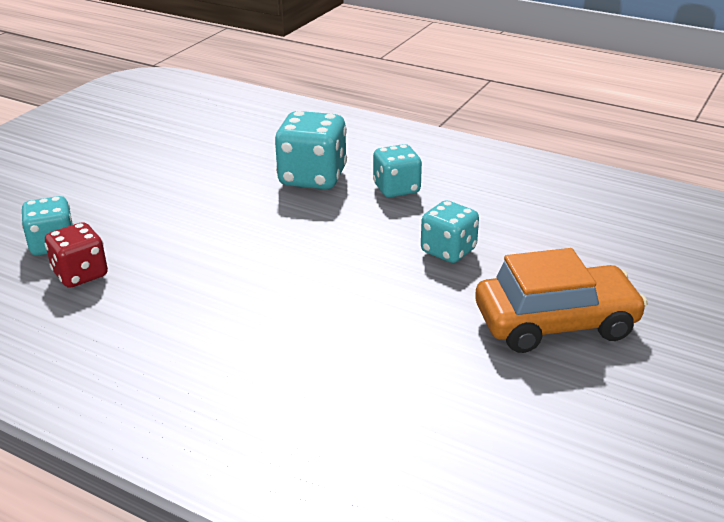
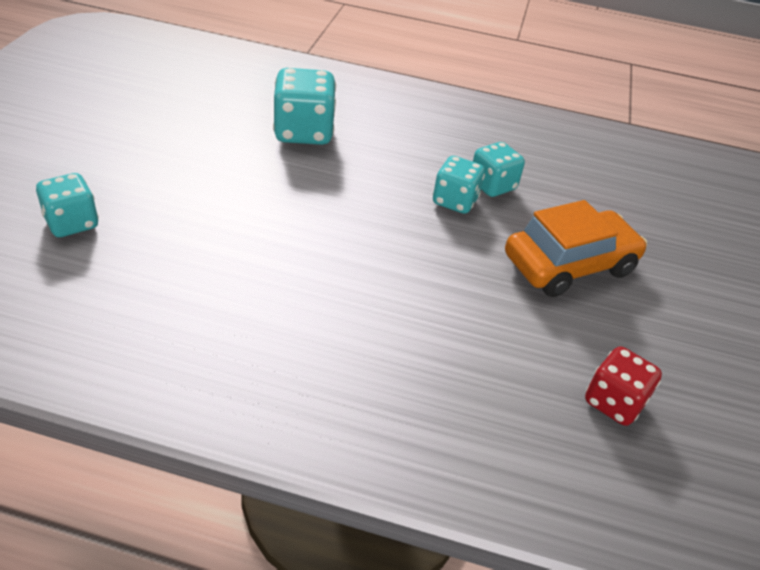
camera: 20 degrees left, 10 degrees up
(80, 274) = (116, 255): red dice -> red dice (614, 402)
(396, 189) = (385, 140): turquoise dice -> turquoise dice (492, 185)

